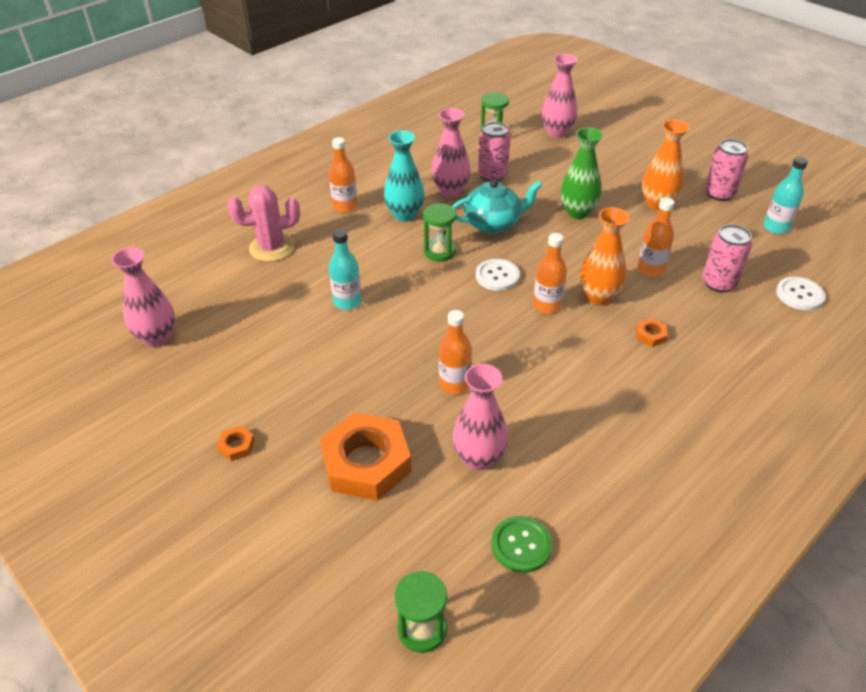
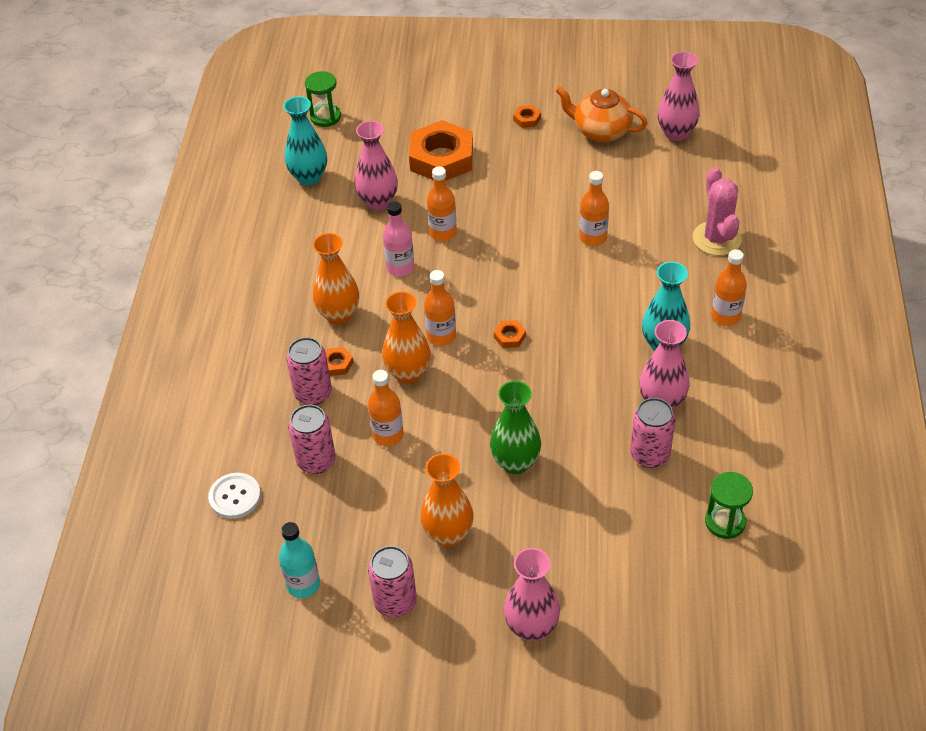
camera: 140 degrees right, 5 degrees up
(201, 383) = (601, 131): none -> orange teapot
(272, 248) = (716, 239): pink cactus -> pink cactus turned 45 degrees counterclockwise
(347, 302) = (593, 238): turquoise bottle -> orange bottle
(439, 251) = (584, 328): green hourglass -> none
(493, 223) = (576, 390): turquoise teapot -> none
(497, 276) = (509, 337): white button -> orange nut
(521, 545) = (309, 177): green button -> turquoise vase
(524, 378) = (400, 267): none -> pink bottle
(557, 132) = (663, 583): pink vase -> pink vase (531, 627)
(616, 372) = (339, 315): none -> orange vase
(688, 326) = (313, 393): none -> pink can

